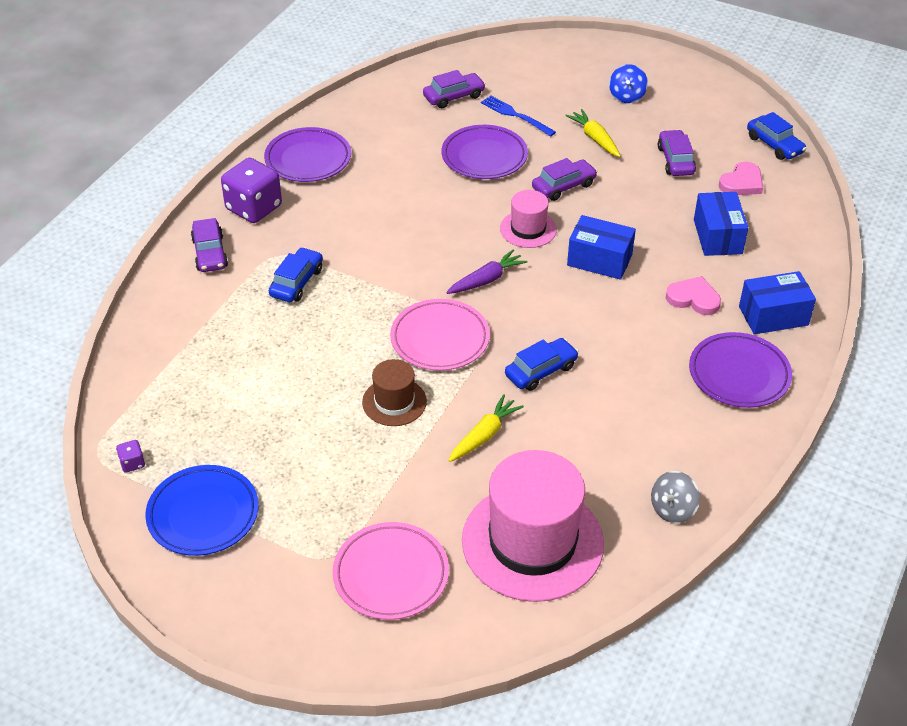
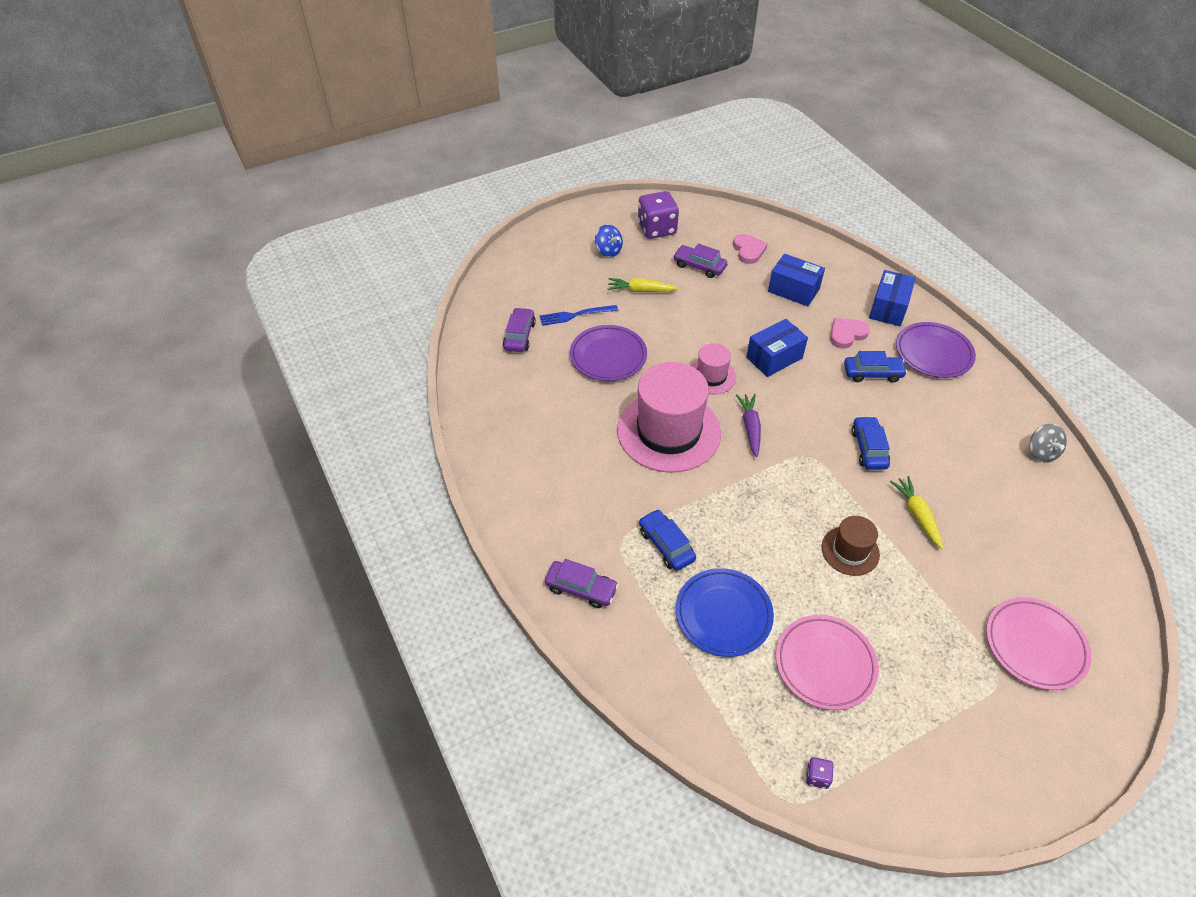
camera: 55 degrees left, 5 degrees up
(203, 514) = (908, 747): blue plate -> blue plate (723, 614)
(254, 208) = (546, 528): purple dice -> purple dice (657, 229)
(308, 159) = (514, 461): purple plate -> none
(440, 339) = (797, 488): pink plate -> pink plate (825, 664)
(532, 542) = (1038, 543): pink hat -> pink hat (668, 431)
(563, 186) = (679, 333): purple car -> none
(774, 145) = (722, 216): blue car -> blue car (872, 373)

